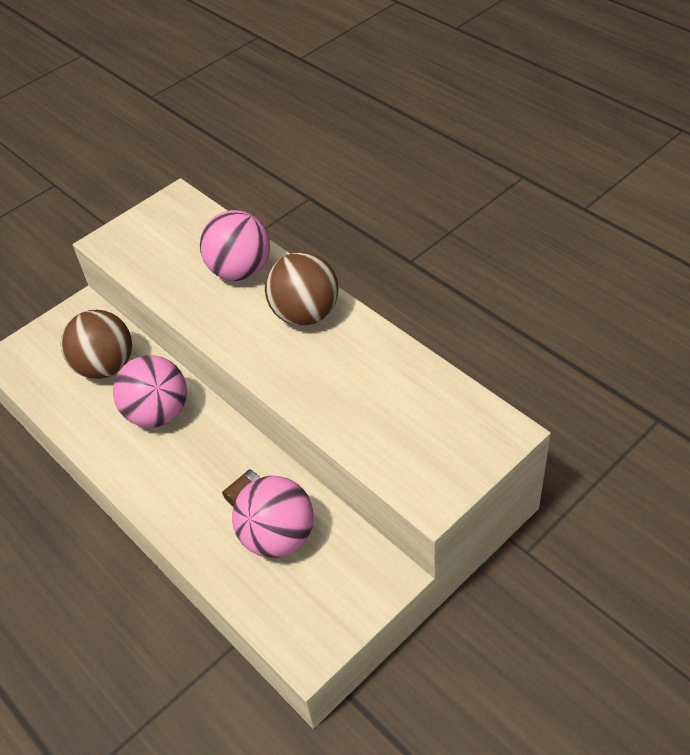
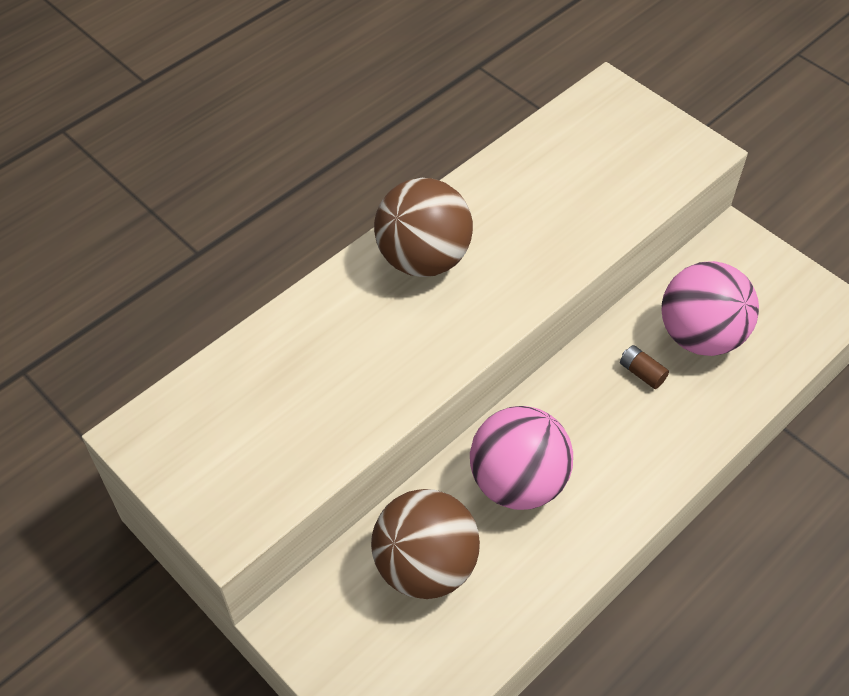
camera: 95 degrees left, 5 degrees up
(240, 271) = (329, 335): pink ball -> none

